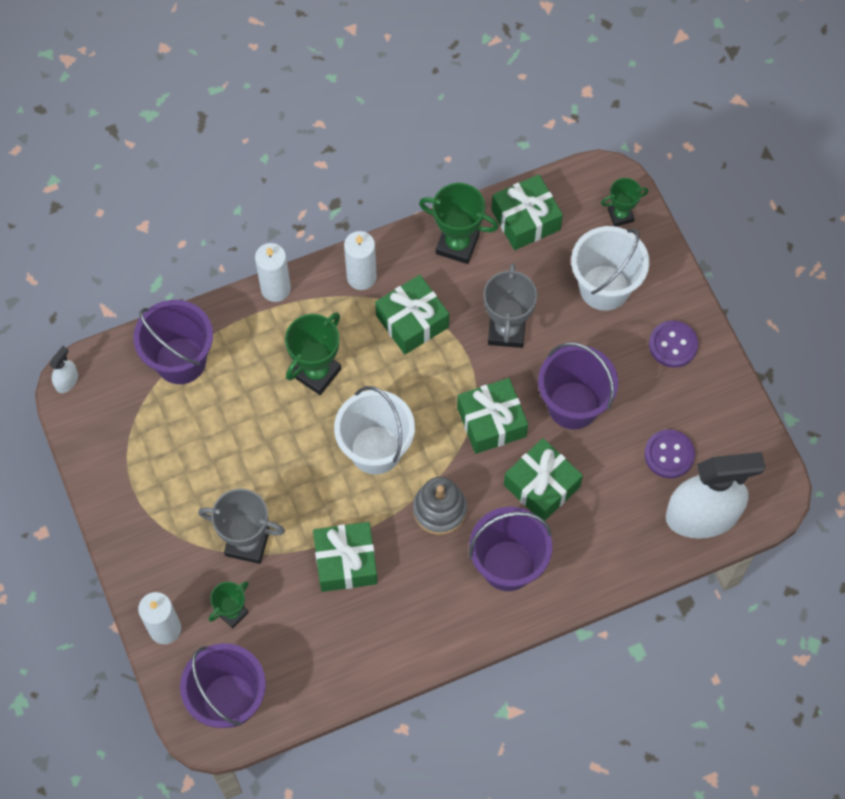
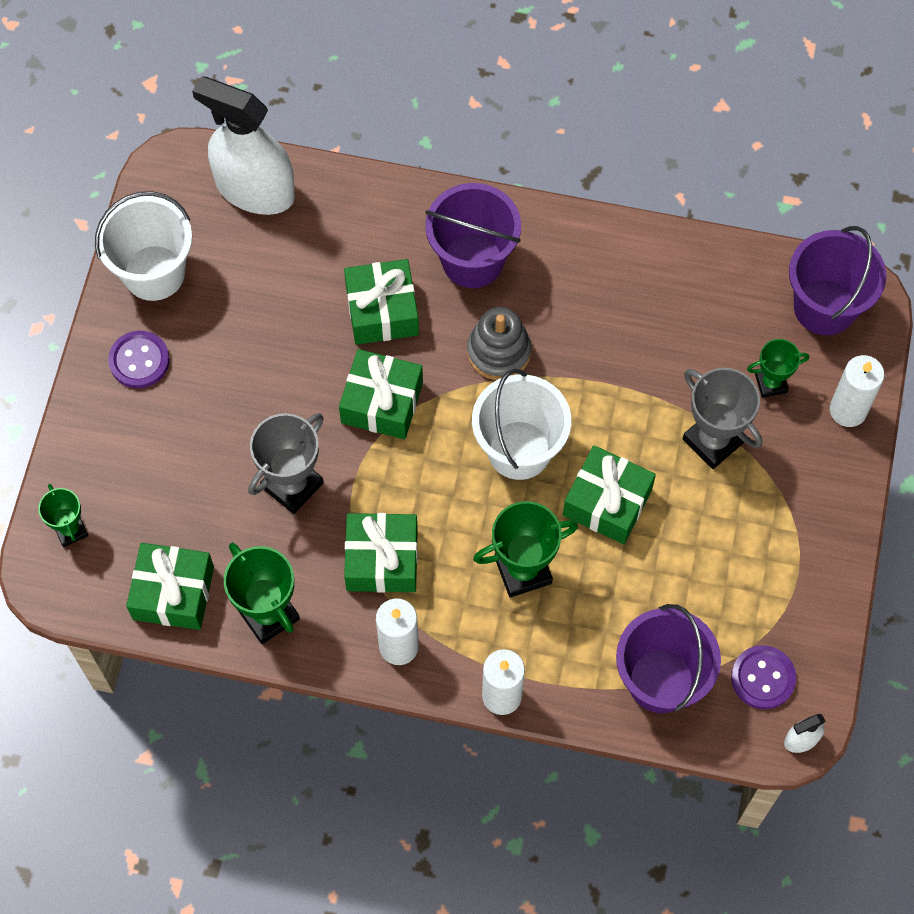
camera: 145 degrees left, 0 degrees up
(346, 562) = (626, 361): green gift -> green gift (607, 502)
(573, 405) = (288, 366): purple bucket -> none
(604, 287) = (155, 463): white bucket -> white bucket (154, 273)
(620, 215) = (70, 530): green trophy -> green trophy turned 45 degrees clockwise
(669, 454) = (236, 261): purple button -> purple button (763, 678)

